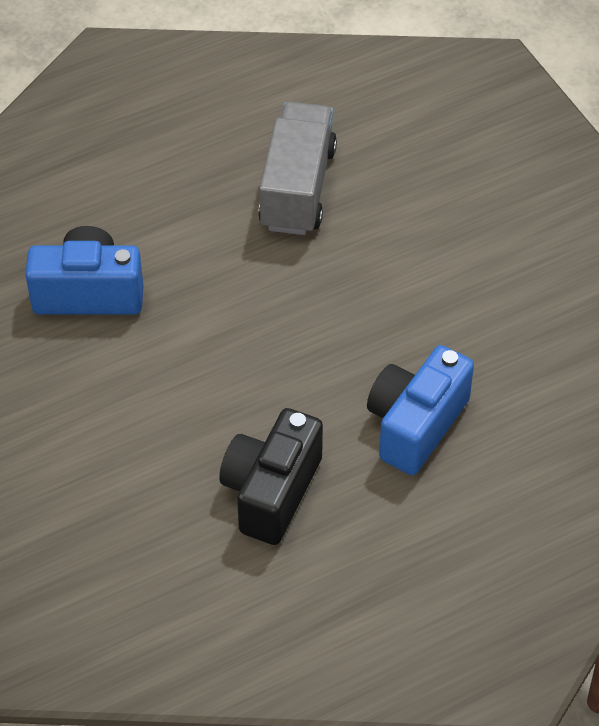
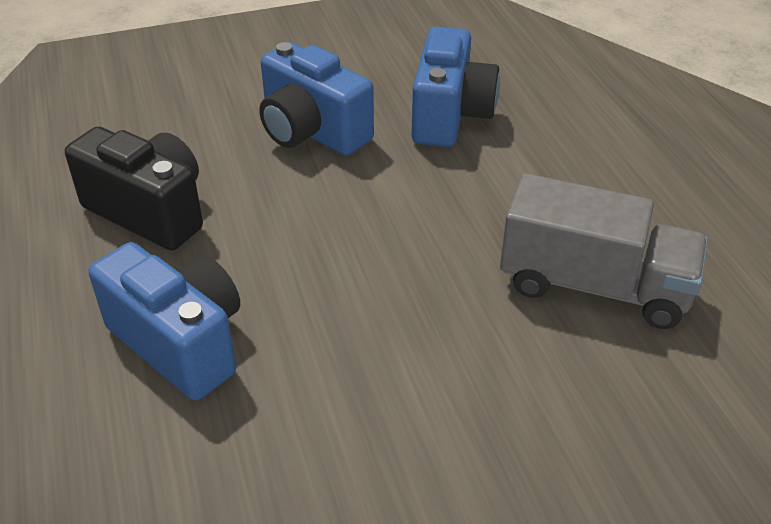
camera: 100 degrees right, 10 degrees down
(131, 395) = (312, 132): none -> blue camera

